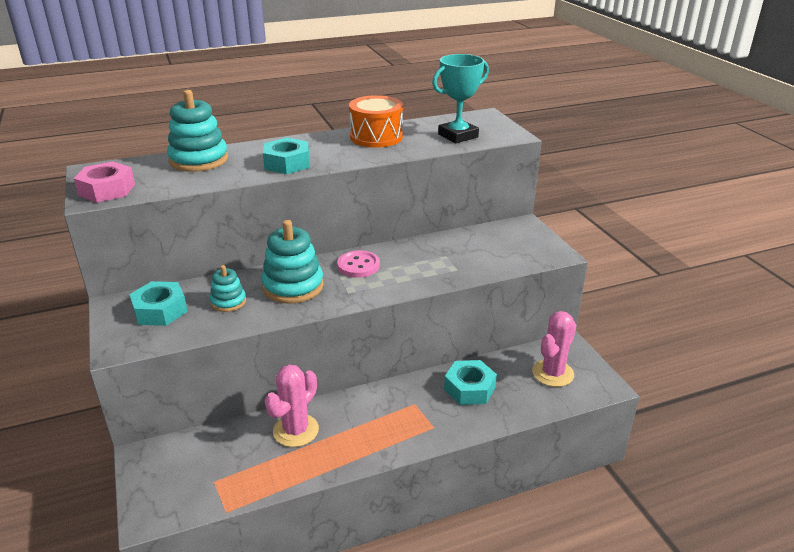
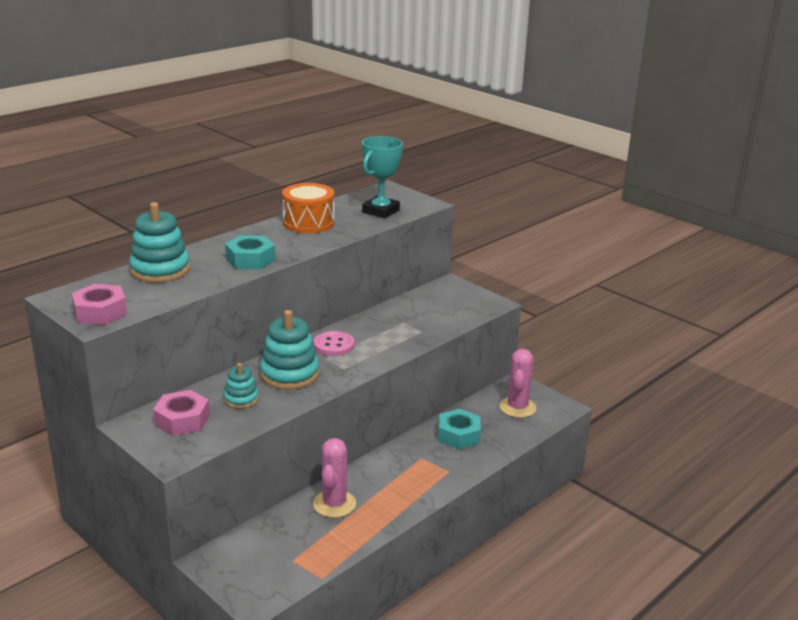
camera: 25 degrees left, 5 degrees down
(160, 310) = (182, 420): turquoise nut -> pink nut

